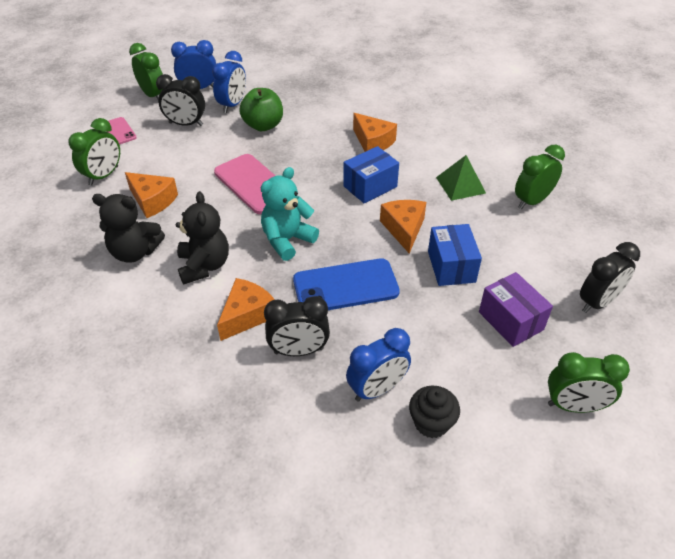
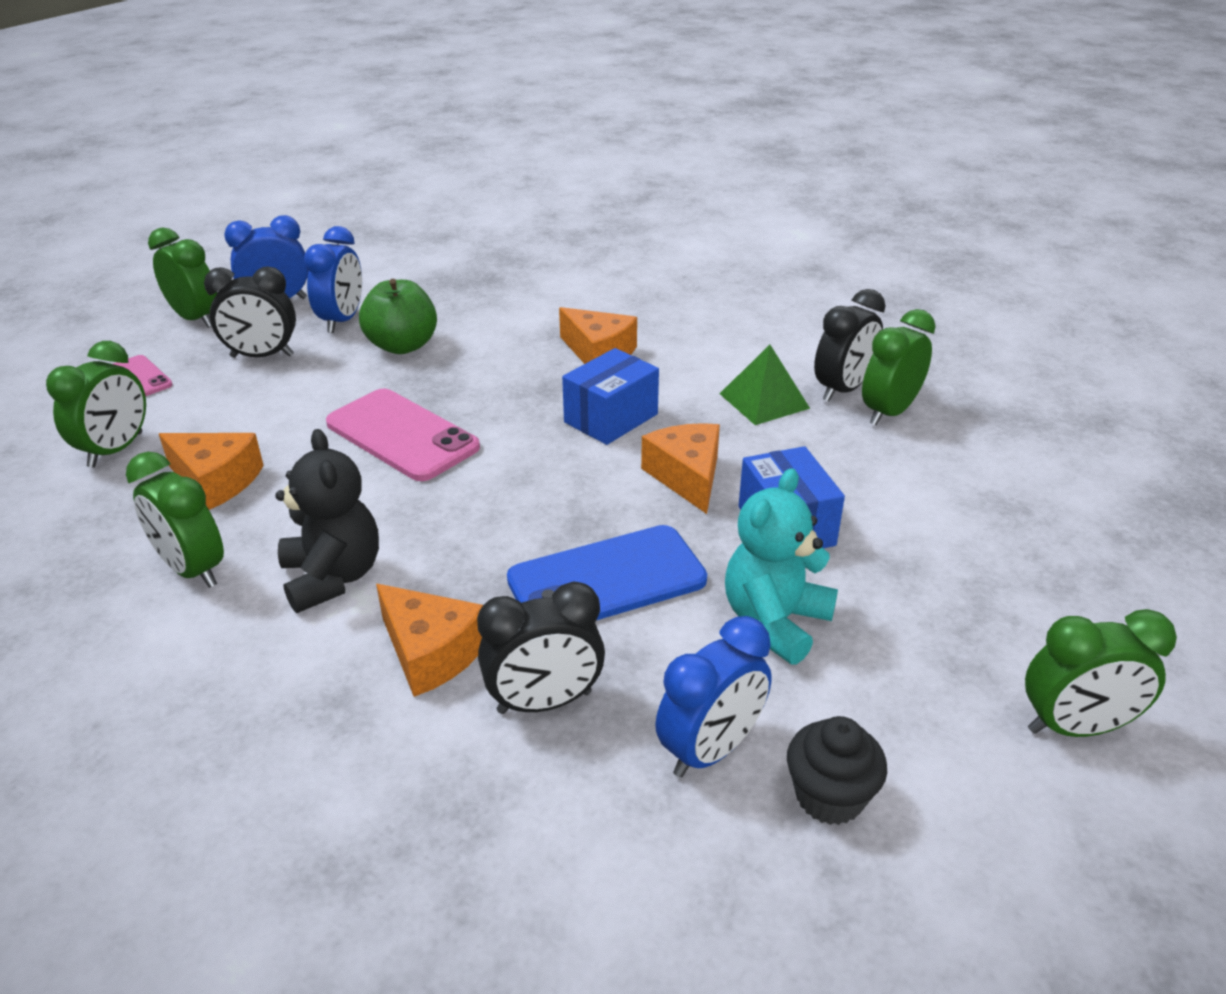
camera: 10 degrees left, 10 degrees down
(135, 252) = (192, 570): black teddy bear -> green clock
(247, 315) = (431, 652): orange cheese -> orange cheese turned 105 degrees clockwise
(287, 240) = (482, 517): turquoise teddy bear -> turquoise teddy bear (775, 622)
(510, 321) = (916, 600): purple box -> none
(597, 302) = (1051, 552): black clock -> black clock (843, 390)

